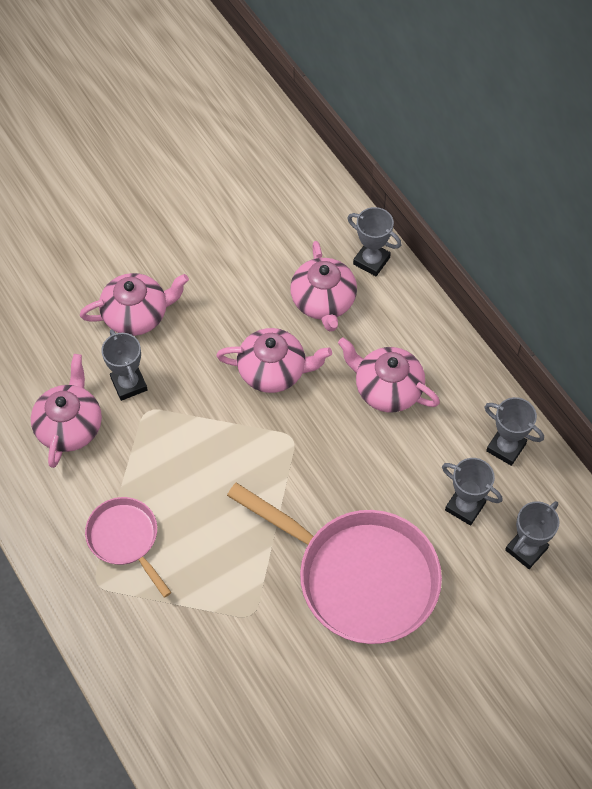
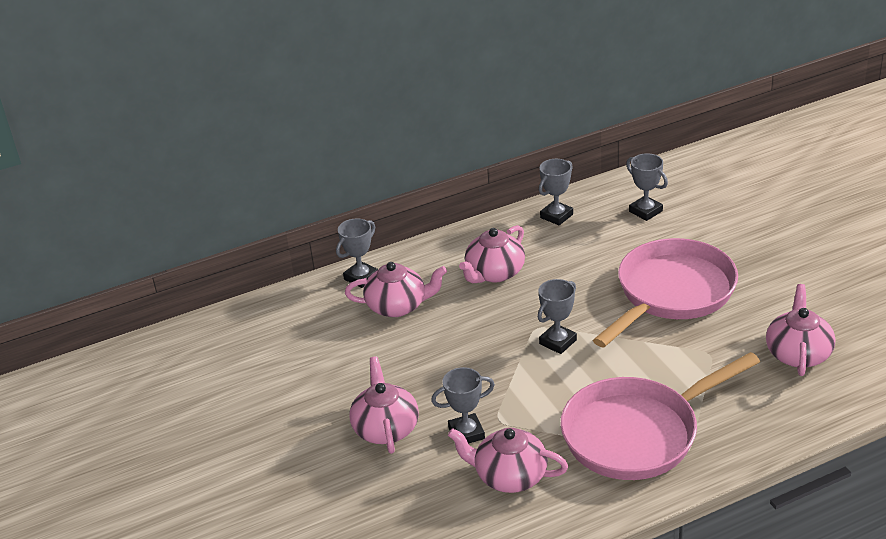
camera: 80 degrees left, 25 degrees down
(125, 539) = (637, 433): pink pan -> pink pan, size x1.91
(273, 371) = (466, 337): pink teapot -> pink teapot (798, 353)
(465, 506) = (608, 238): grey trophy -> grey trophy (558, 342)

